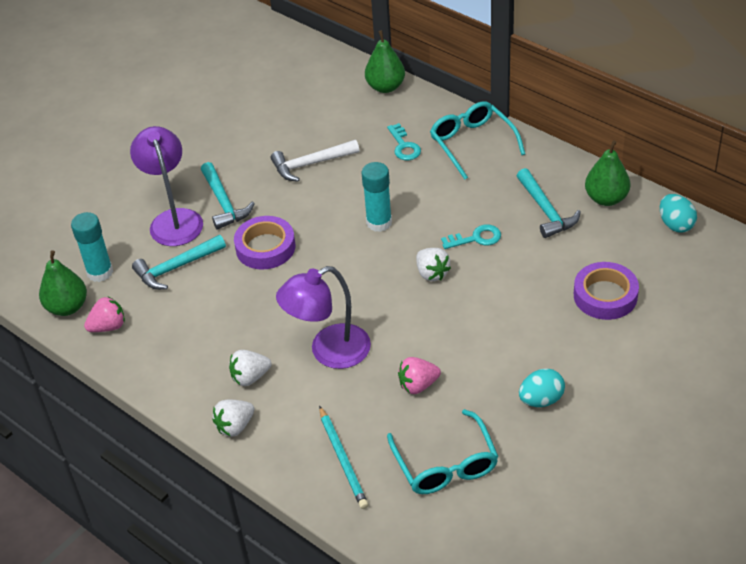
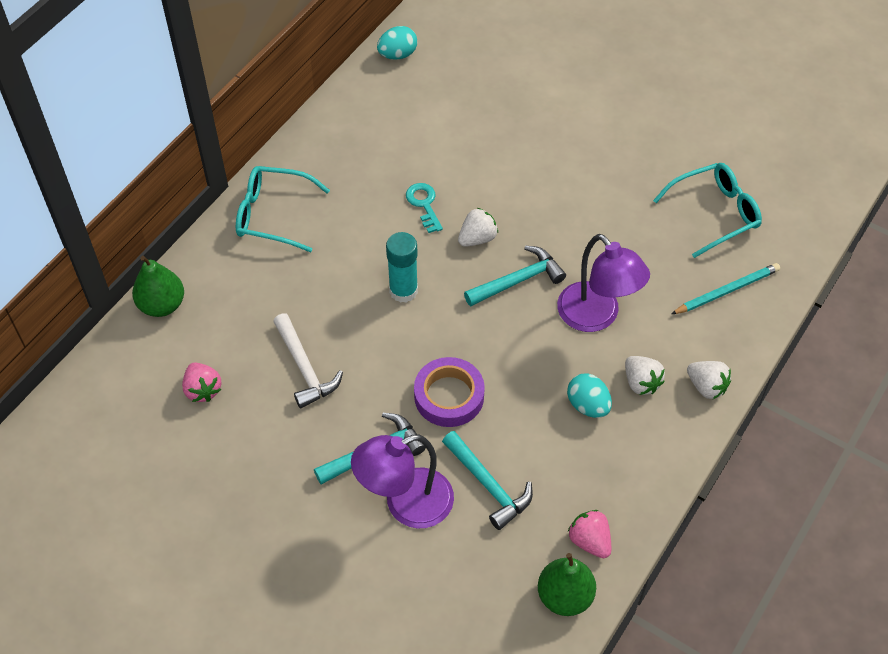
camera: 100 degrees left, 10 degrees up
(100, 272) = (503, 572): turquoise glue stick -> none
(404, 146) = (275, 277): turquoise key -> none
(418, 385) = (627, 239): pink strawberry -> pink strawberry (203, 390)
(472, 143) = (272, 215): turquoise glasses -> turquoise glasses turned 45 degrees clockwise
(541, 400) = (628, 149): turquoise egg -> turquoise egg (588, 405)
(546, 210) = (380, 150): turquoise hammer -> turquoise hammer (518, 280)
(605, 296) = (495, 105): purple tape -> none
(606, 198) = (362, 104): green pear -> none

